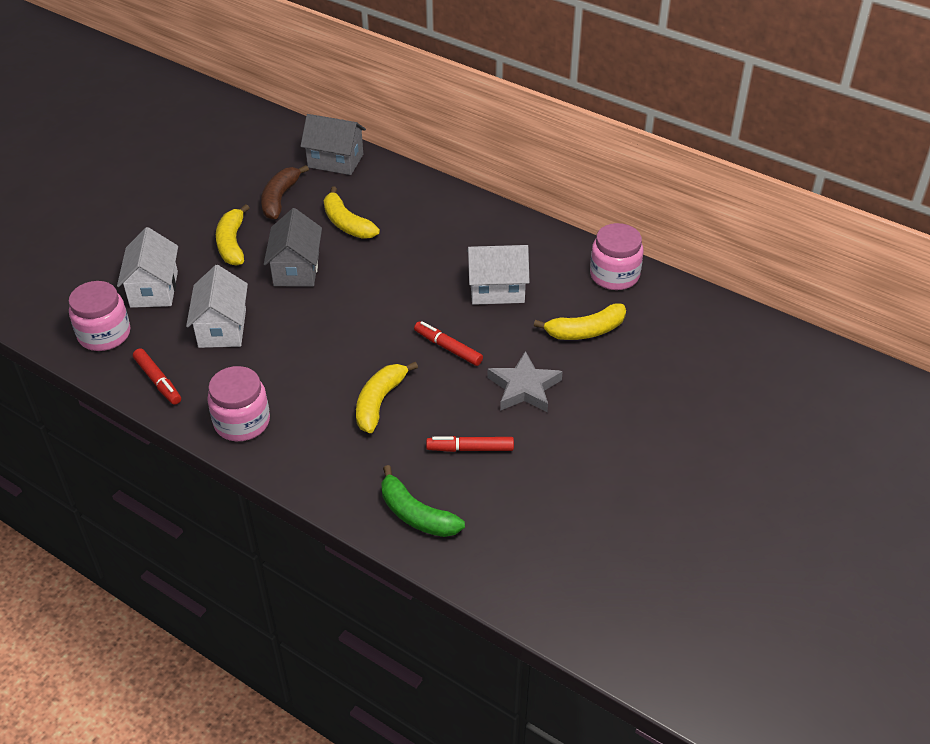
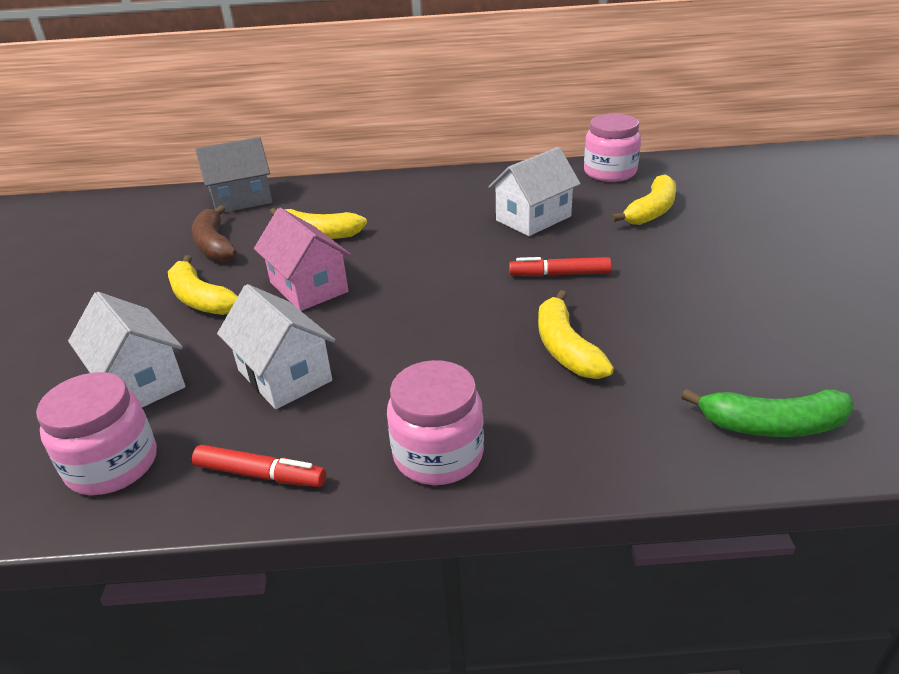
camera: 35 degrees left, 10 degrees down
(296, 269) = (309, 287): grey house -> pink house
(470, 449) = (715, 337): red marker -> none
(524, 387) = (674, 269): grey star -> none

